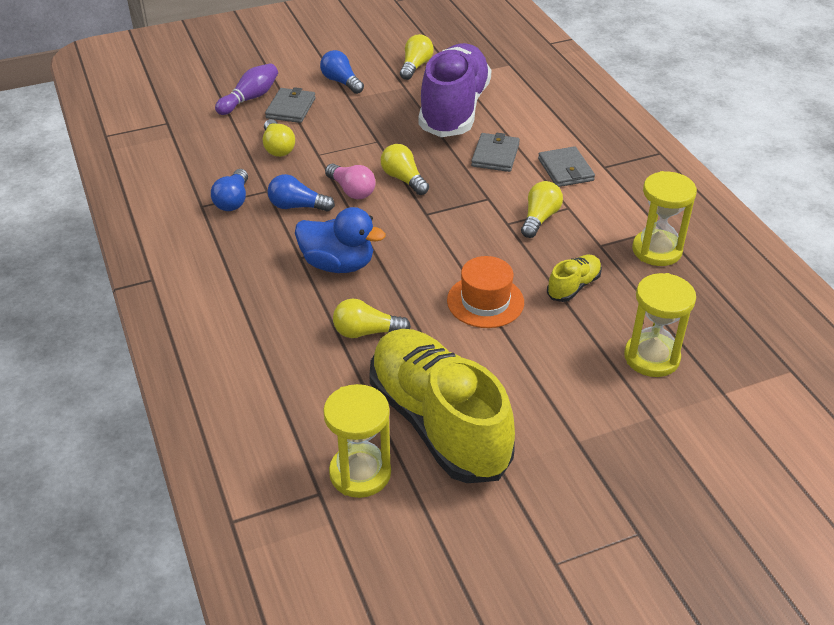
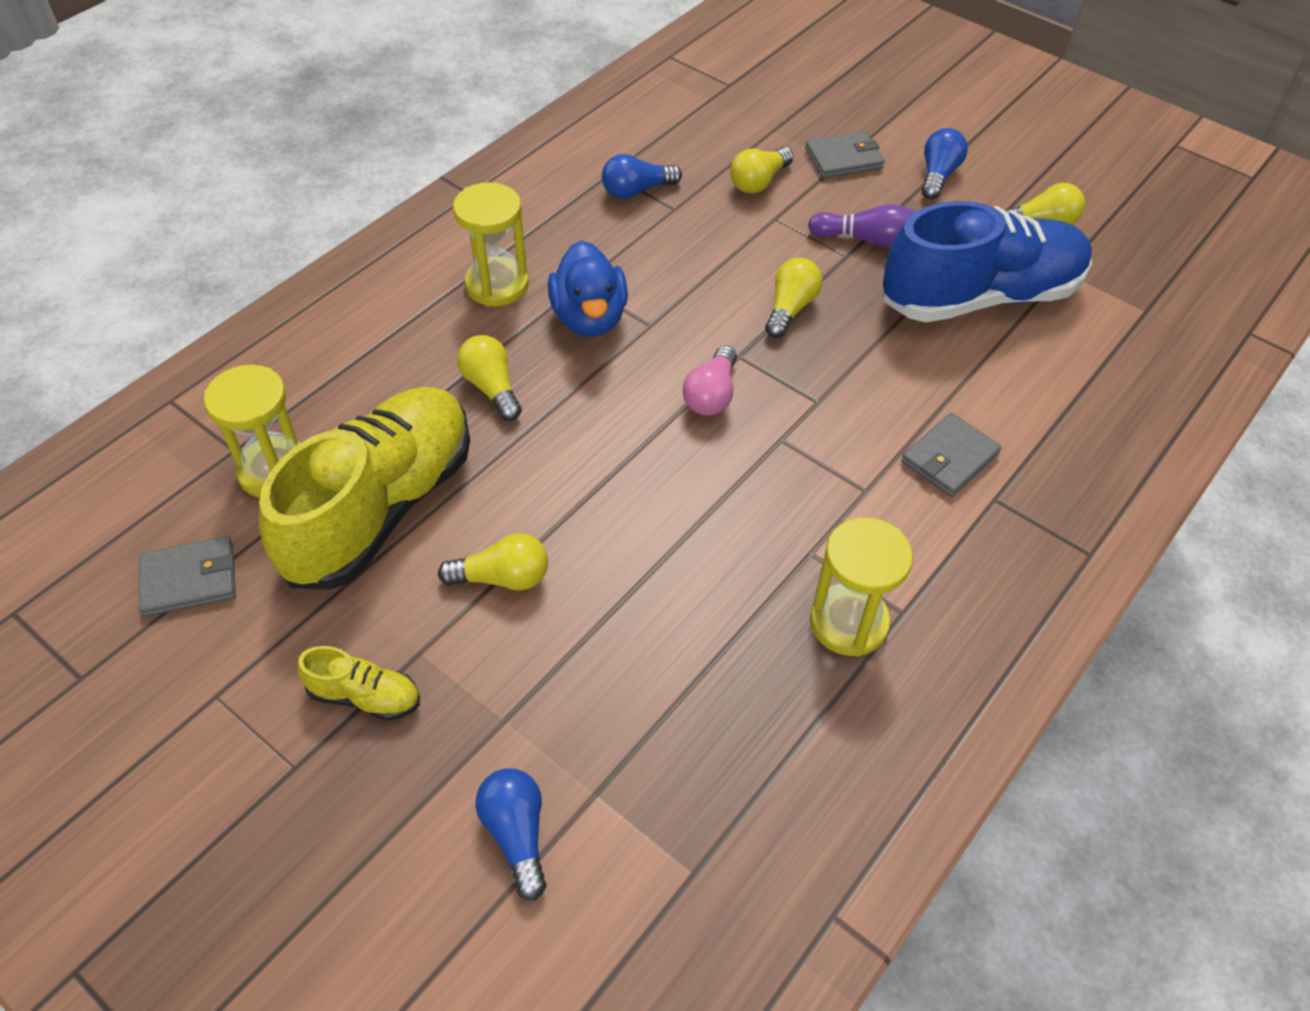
camera: 60 degrees right, 10 degrees up
(250, 98) = (831, 120): purple bowling pin -> purple bowling pin (870, 240)
(297, 206) = (665, 243): blue light bulb -> blue light bulb (516, 834)
(351, 190) = (730, 273): pink light bulb -> pink light bulb (711, 395)
(454, 109) = (980, 296): purple shoe -> blue shoe
(485, 301) = (613, 473): orange hat -> none
(495, 155) = (917, 374): grey wallet -> grey wallet (190, 579)
(539, 218) = (817, 468): yellow light bulb -> yellow light bulb (502, 578)
(573, 286) = (703, 552): yellow shoe -> yellow shoe (365, 696)
(651, 357) = (616, 685): yellow hourglass -> yellow hourglass (497, 285)

